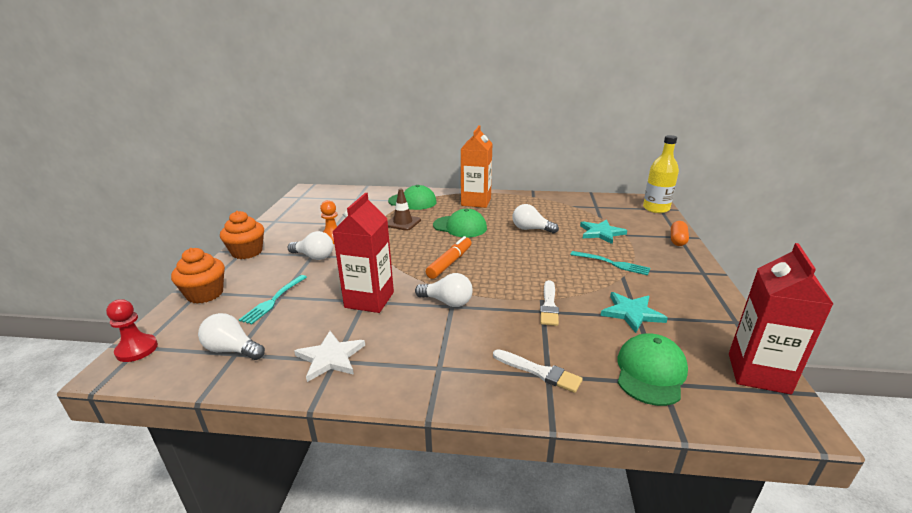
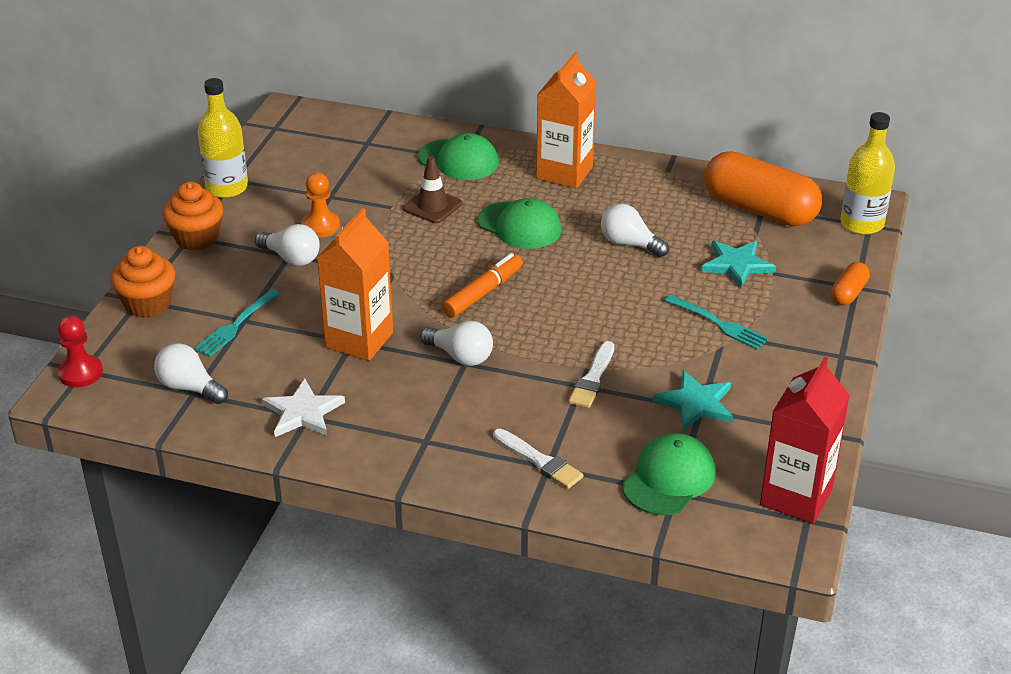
camera: 10 degrees right, 10 degrees up
(269, 225) = (227, 188): none -> yellow bottle
(369, 300) = (359, 340): red carton -> orange carton
(595, 208) = (759, 210): none -> orange capsule

